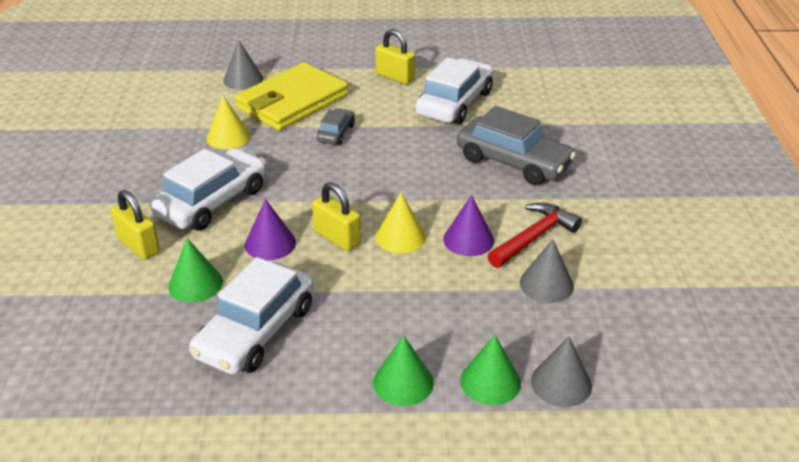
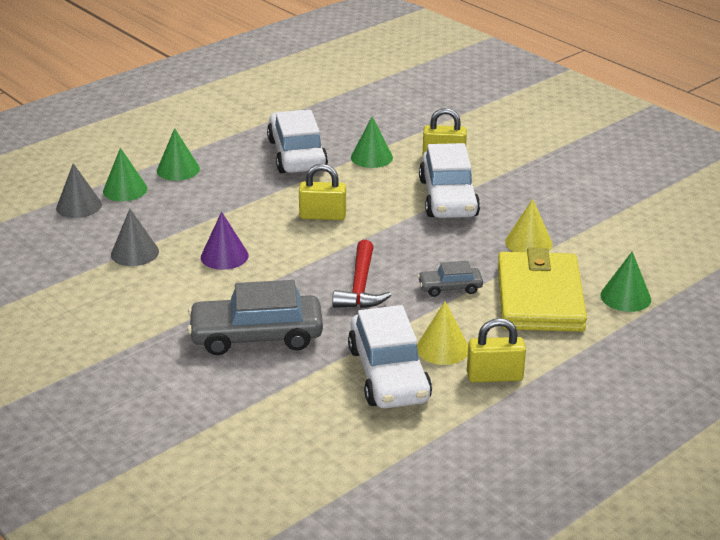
camera: 140 degrees right, 5 degrees down
(243, 79) = (625, 297): grey cone -> green cone
(270, 243) = (363, 194): purple cone -> none
(336, 133) = (450, 288): grey car -> grey car turned 105 degrees clockwise
(400, 237) = (278, 236): yellow cone -> yellow cone (442, 348)
(534, 237) = (173, 279): red hammer -> red hammer (360, 286)

